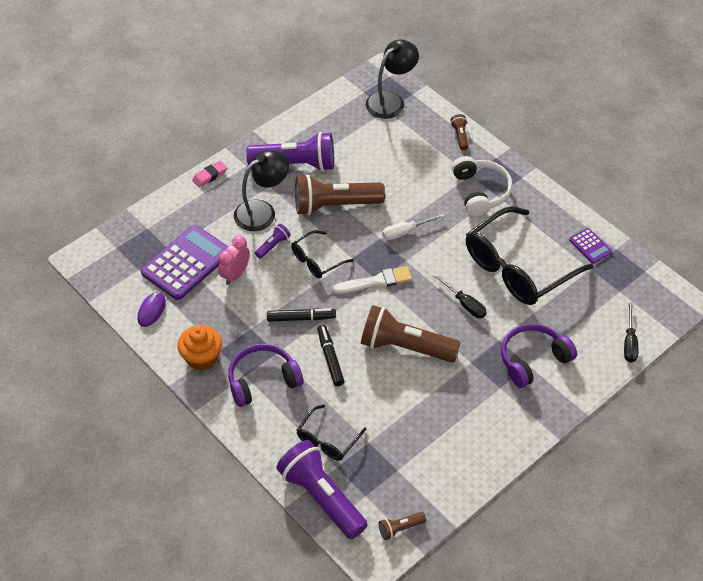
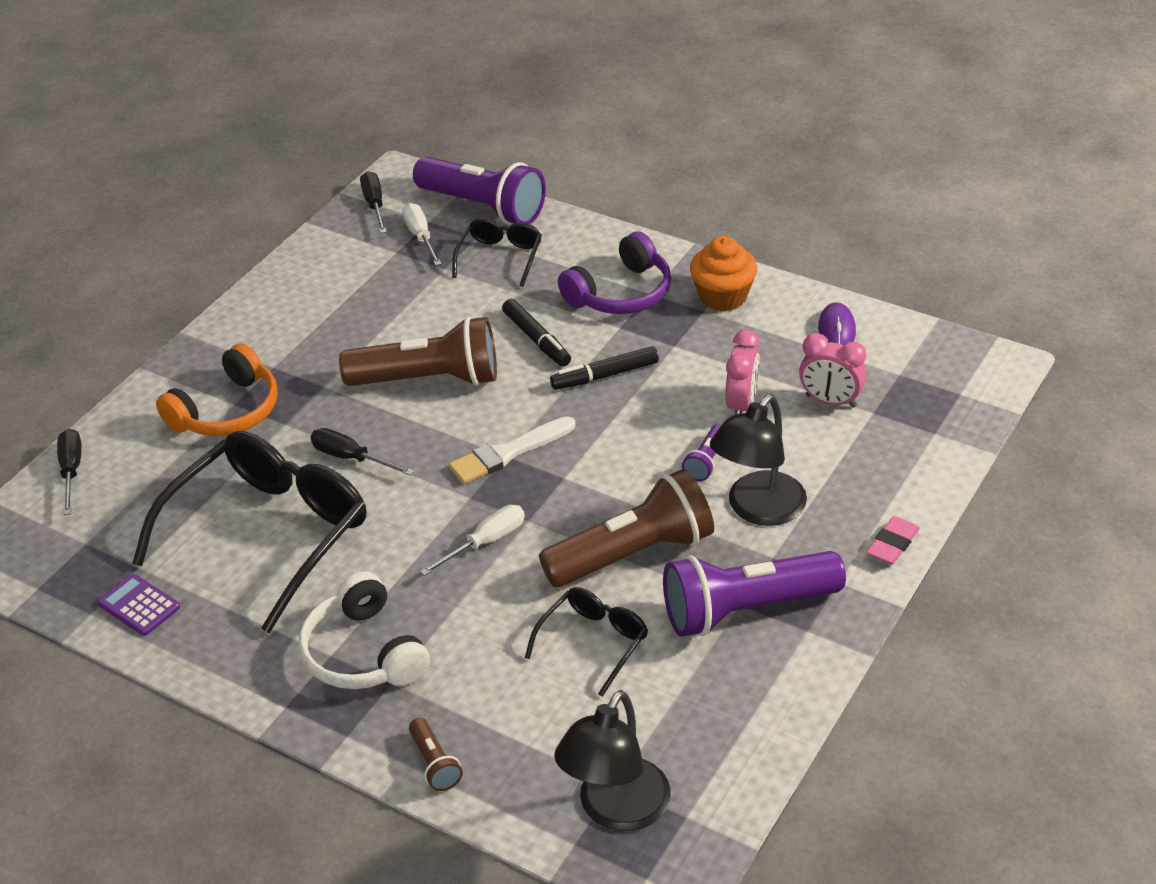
camera: 165 degrees right, 10 degrees down
(186, 263) = (830, 401): purple calculator -> pink clock
(317, 260) = (621, 458): black glasses -> black glasses (593, 642)
(375, 480) = (421, 237): none -> white screwdriver
(400, 528) = (375, 205): brown flashlight -> black screwdriver
(533, 360) = (227, 411): purple headphones -> orange headphones

